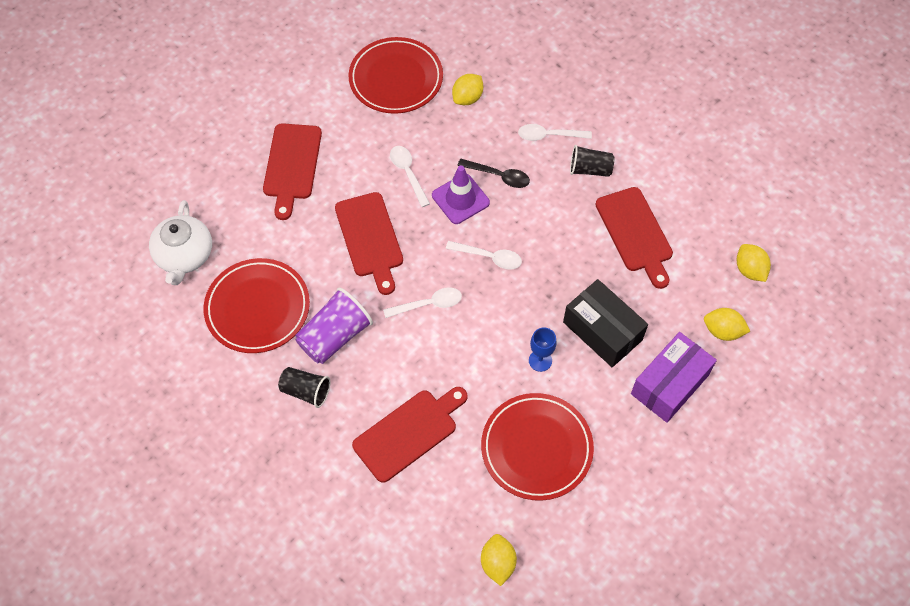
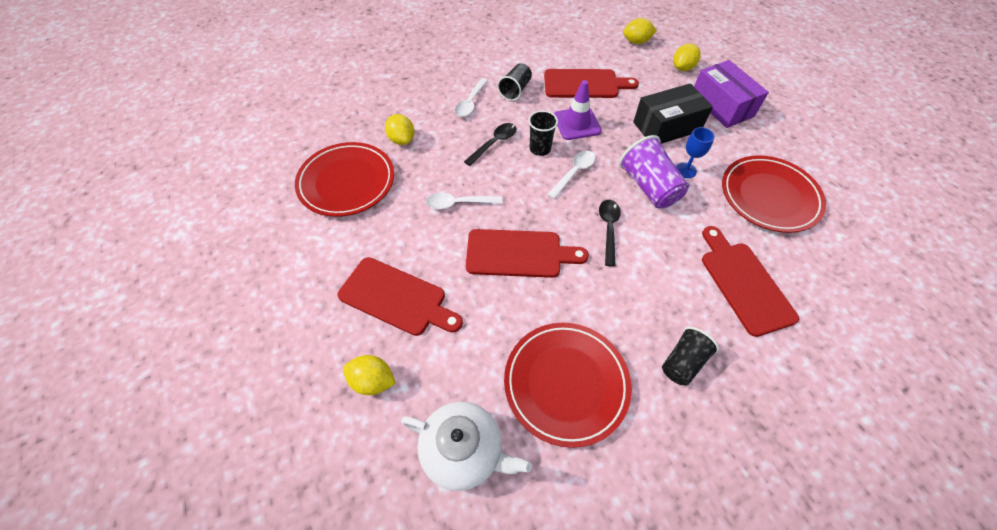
camera: 70 degrees left, 5 degrees down
(335, 336) = (623, 316): purple cup -> purple cup (649, 187)
(428, 304) = (608, 229): white spoon -> black spoon
(460, 199) = (505, 174): purple traffic cone -> purple traffic cone (577, 123)
(497, 563) = (880, 254): yellow lemon -> yellow lemon (373, 381)
(509, 218) = (540, 149): none -> black cup

